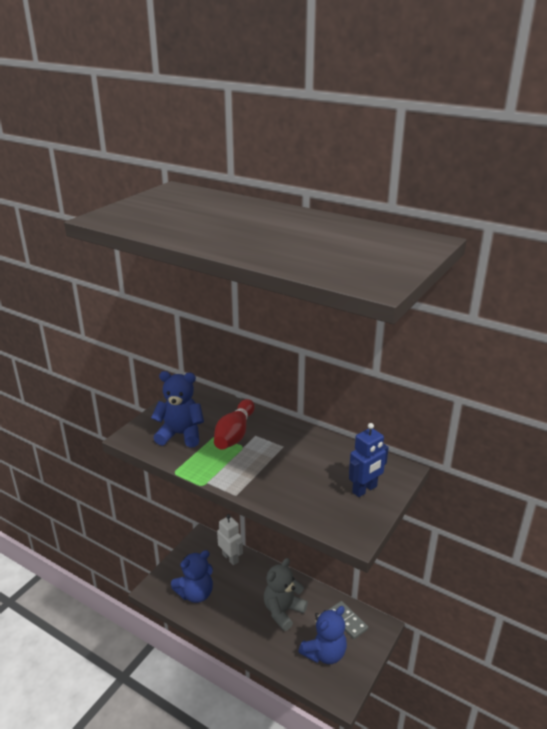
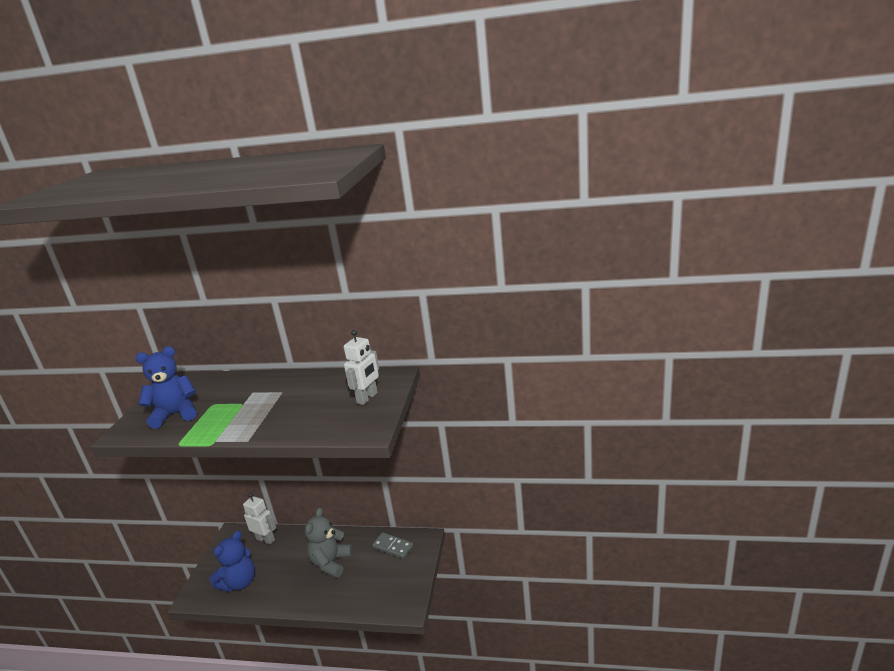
camera: 20 degrees left, 5 degrees down
(234, 434) = (231, 397): red bowling pin -> none
(324, 653) = (381, 580): blue teddy bear -> none
(365, 489) = (367, 398): blue robot -> white robot

